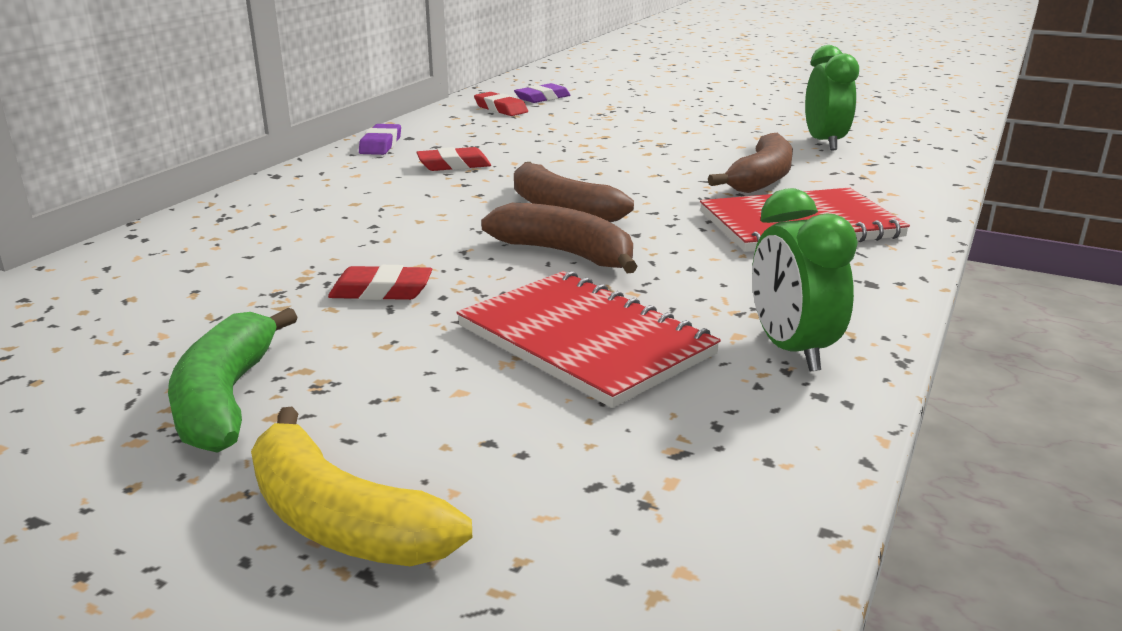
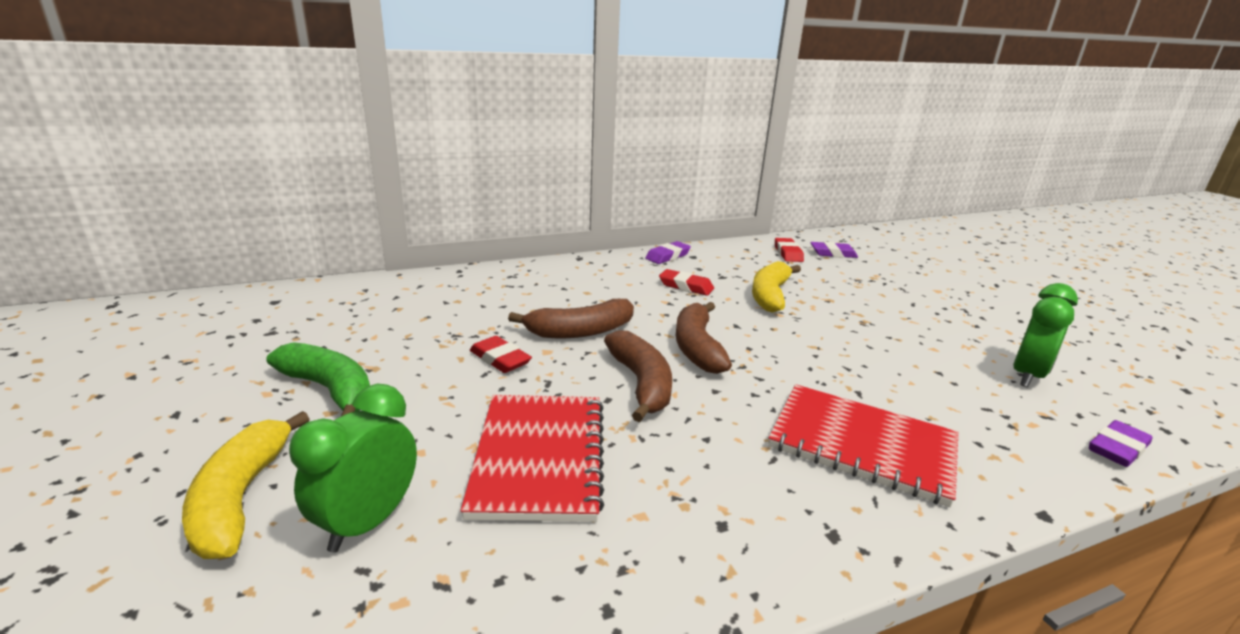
camera: 40 degrees right, 0 degrees up
(225, 399) = (330, 390): green banana -> green banana turned 90 degrees clockwise
(548, 148) = (770, 295): none -> yellow banana
(761, 179) = (900, 386): brown banana -> brown banana (580, 331)
(791, 350) = (656, 555): green clock -> green clock (368, 522)
(932, 167) = (1117, 448): none -> purple eraser

